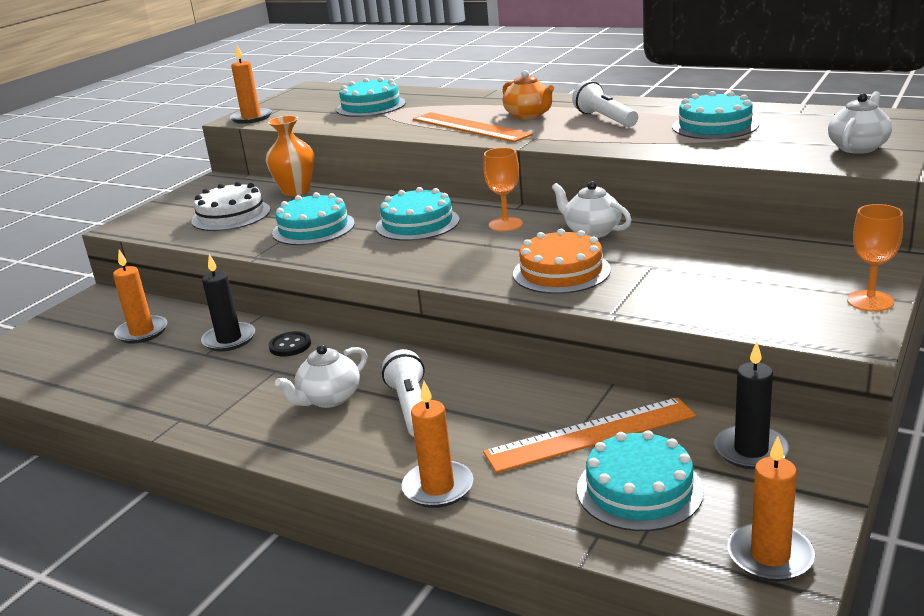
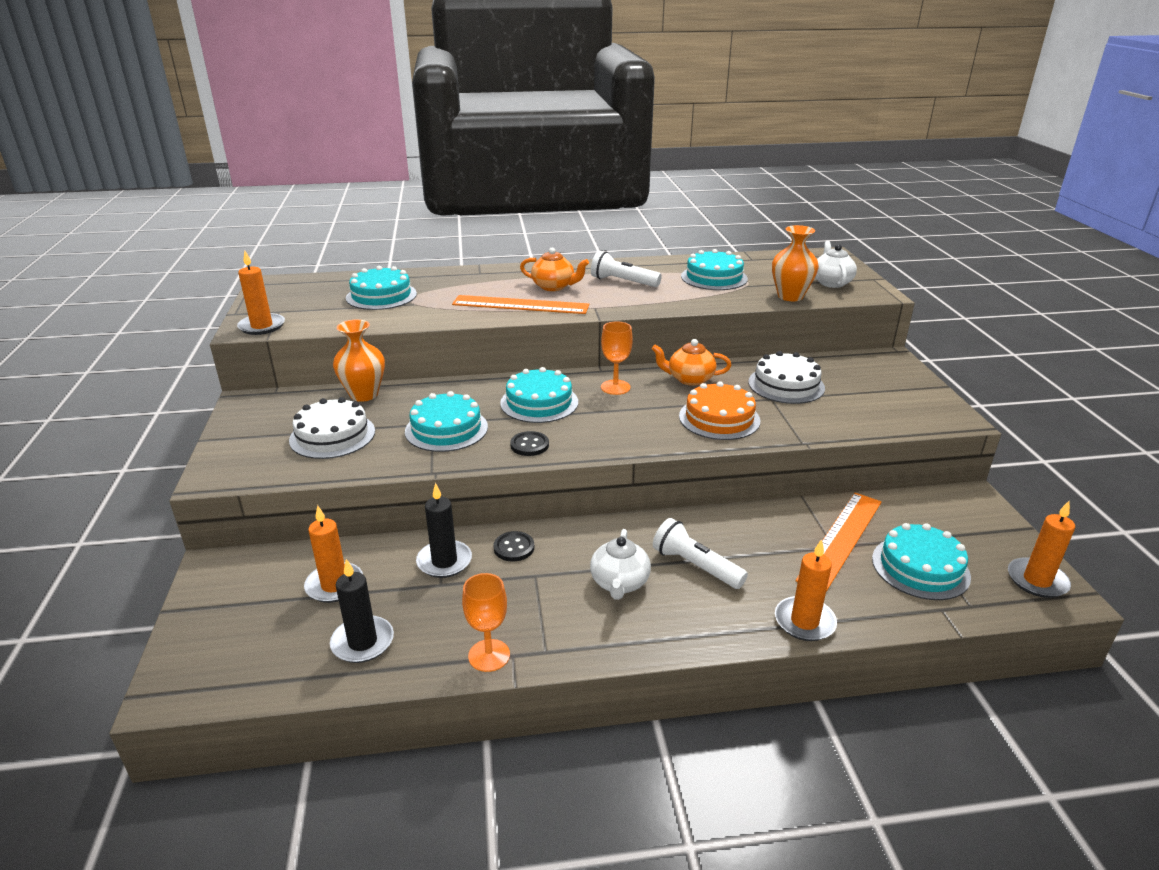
camera: 40 degrees left, 5 degrees up
(355, 254) = (529, 445): none -> black button
(592, 231) = (689, 379): white teapot -> orange teapot
(691, 257) = (786, 385): none -> white cake
(751, 450) = (939, 515): black candle -> black candle (362, 642)
(772, 155) = (790, 296): none -> orange vase
(870, 301) = (929, 392): orange goblet -> orange goblet (489, 655)

